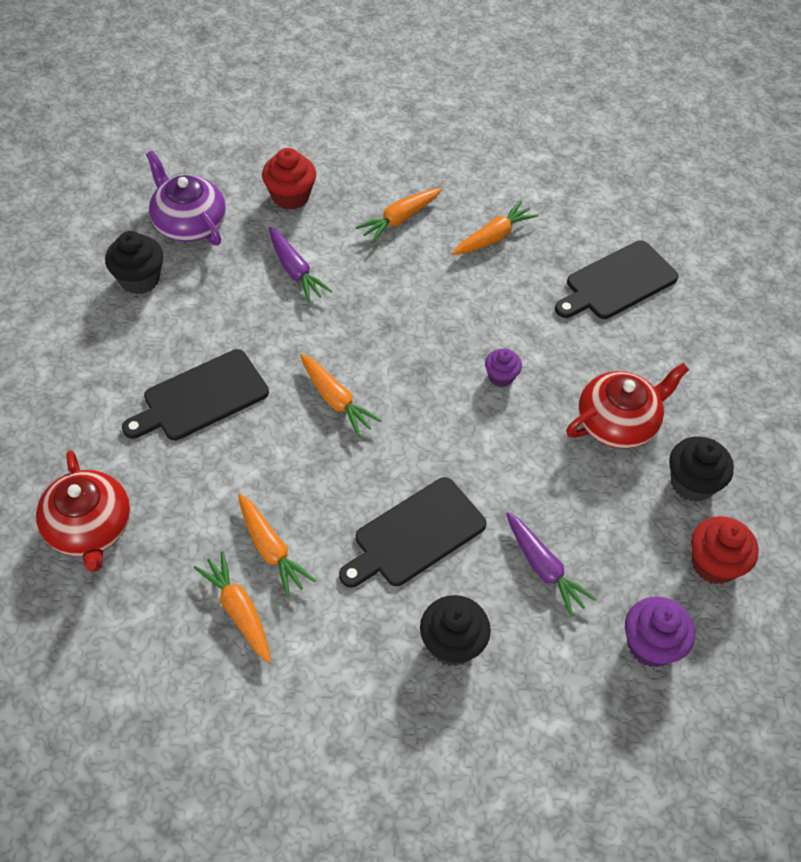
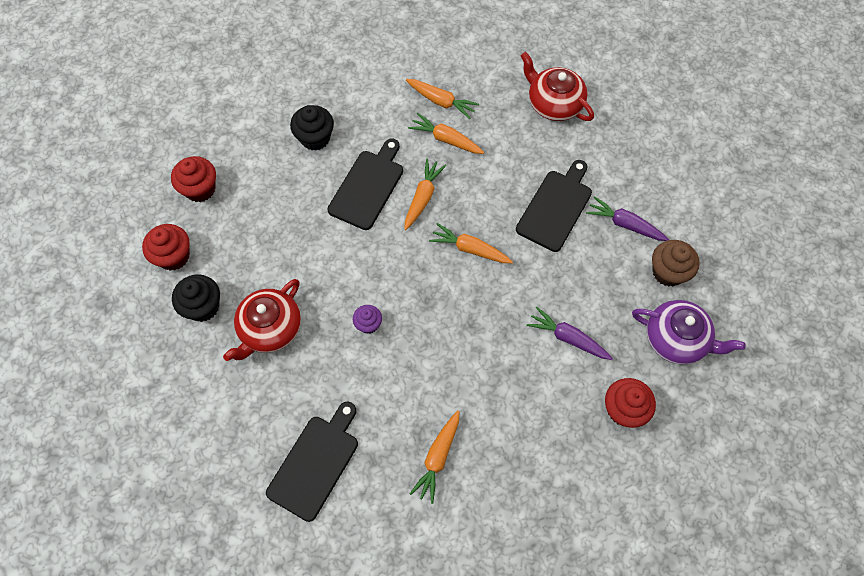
camera: 155 degrees right, 10 degrees up
(139, 279) = (668, 272): black cupcake -> brown cupcake
(399, 219) = (523, 434): orange carrot -> orange carrot (422, 197)
(544, 568) = (280, 203): purple carrot -> purple carrot (624, 224)
(651, 645) = (200, 189): purple cupcake -> red cupcake

